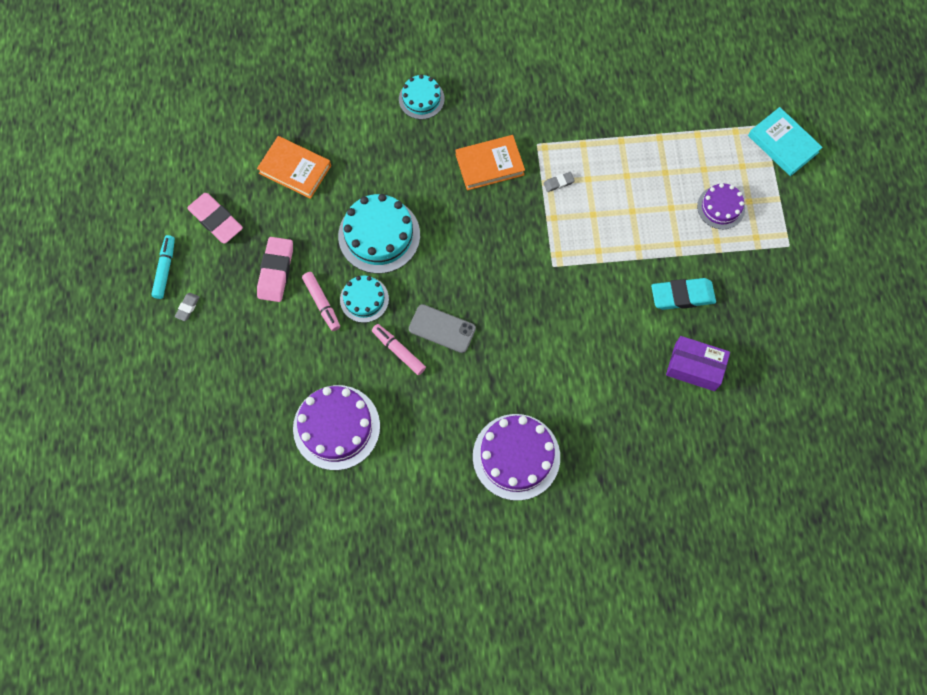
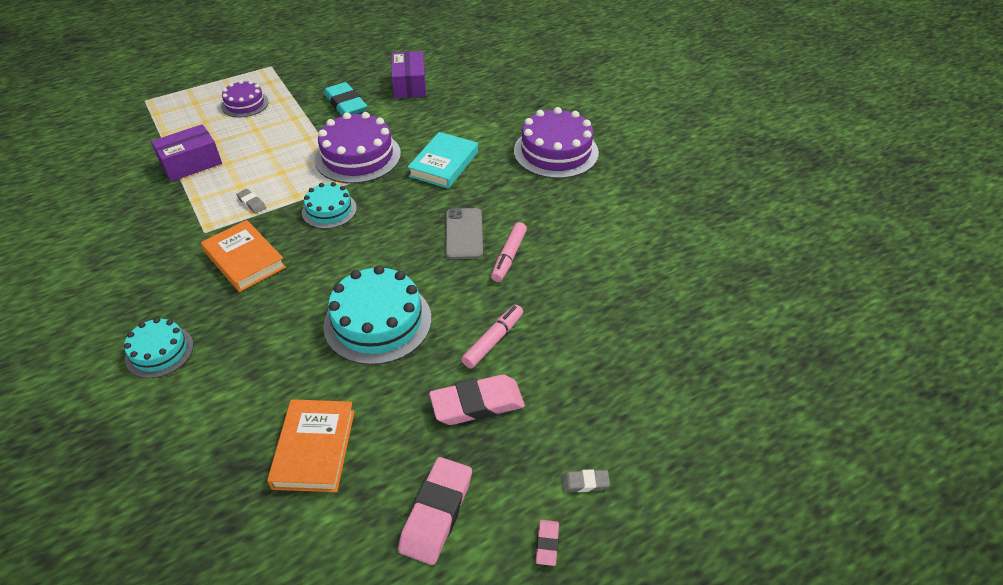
camera: 115 degrees left, 25 degrees down
(165, 269) = (547, 544): turquoise marker -> pink eraser
(336, 427) = (622, 274): purple cake -> purple cake (358, 156)
(364, 299) = (466, 305): turquoise cake -> turquoise cake (329, 210)
(637, 148) = (191, 163): none -> purple box
(783, 144) = (164, 87): turquoise book -> turquoise book (444, 164)

